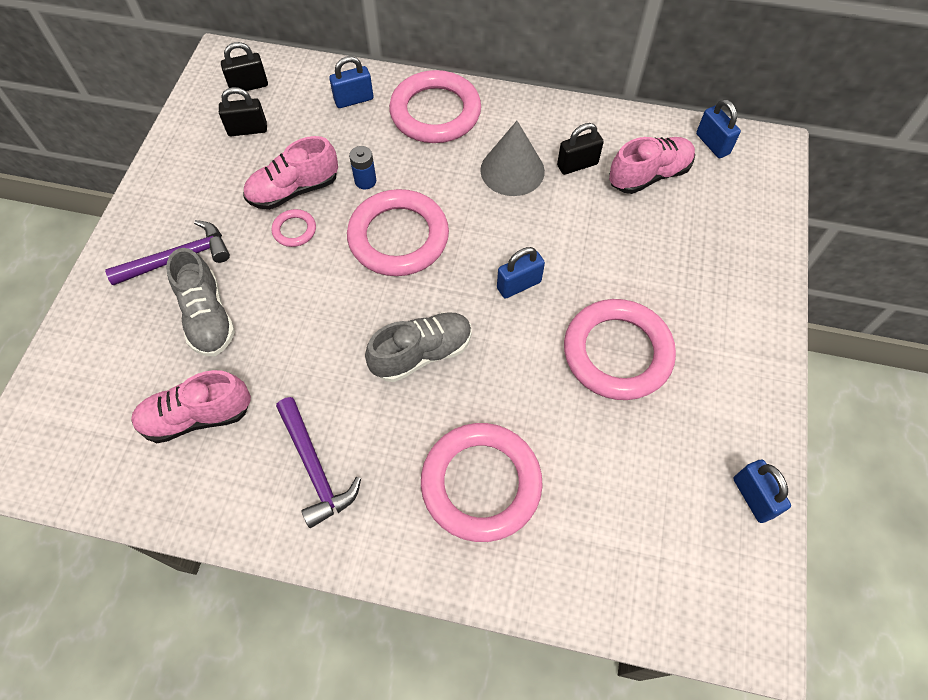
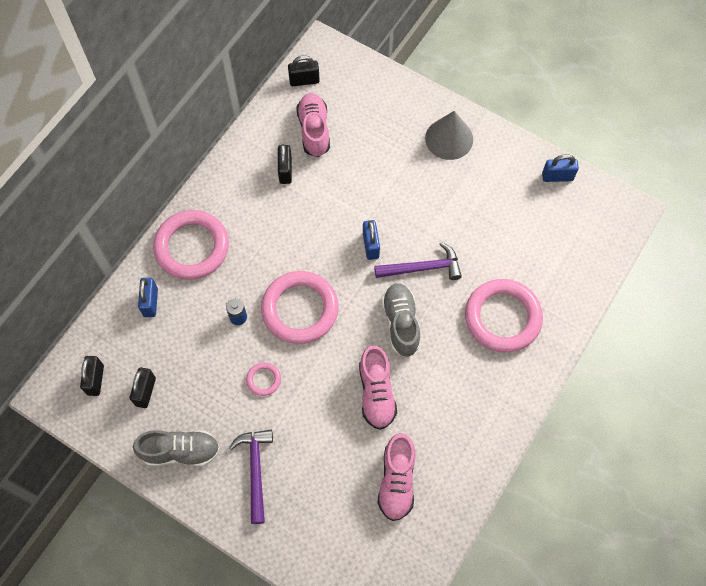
camera: 70 degrees left, 5 degrees up
(208, 317) = (317, 458): grey shoe -> grey shoe (180, 451)
(294, 190) = (225, 371): pink shoe -> pink shoe (376, 393)
(315, 468) = (460, 413): purple hammer -> purple hammer (422, 268)
(512, 170) = (272, 214): grey cone -> grey cone (449, 138)
(617, 353) = (442, 207): pink ring -> none
(712, 144) = (304, 81): blue padlock -> black padlock

